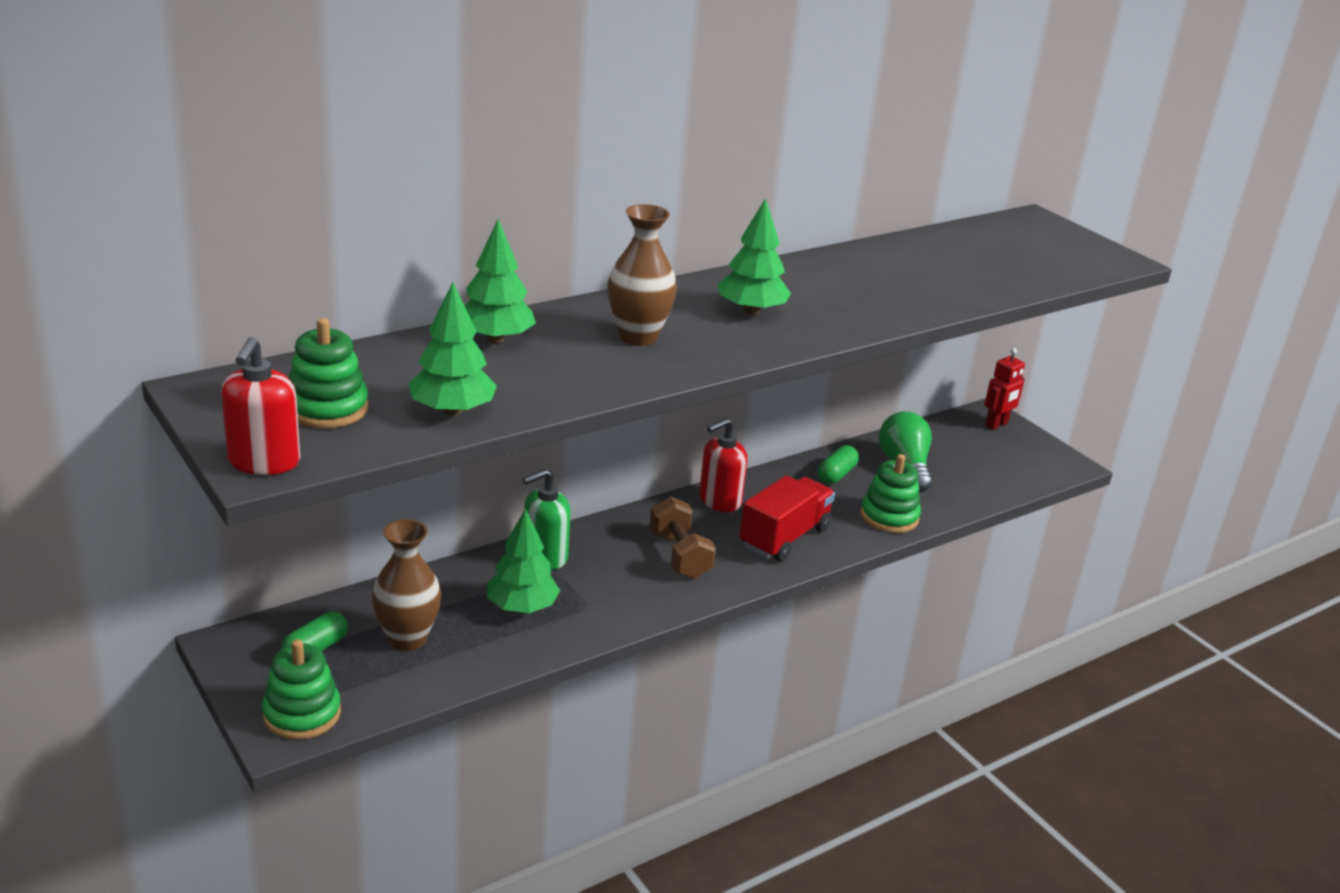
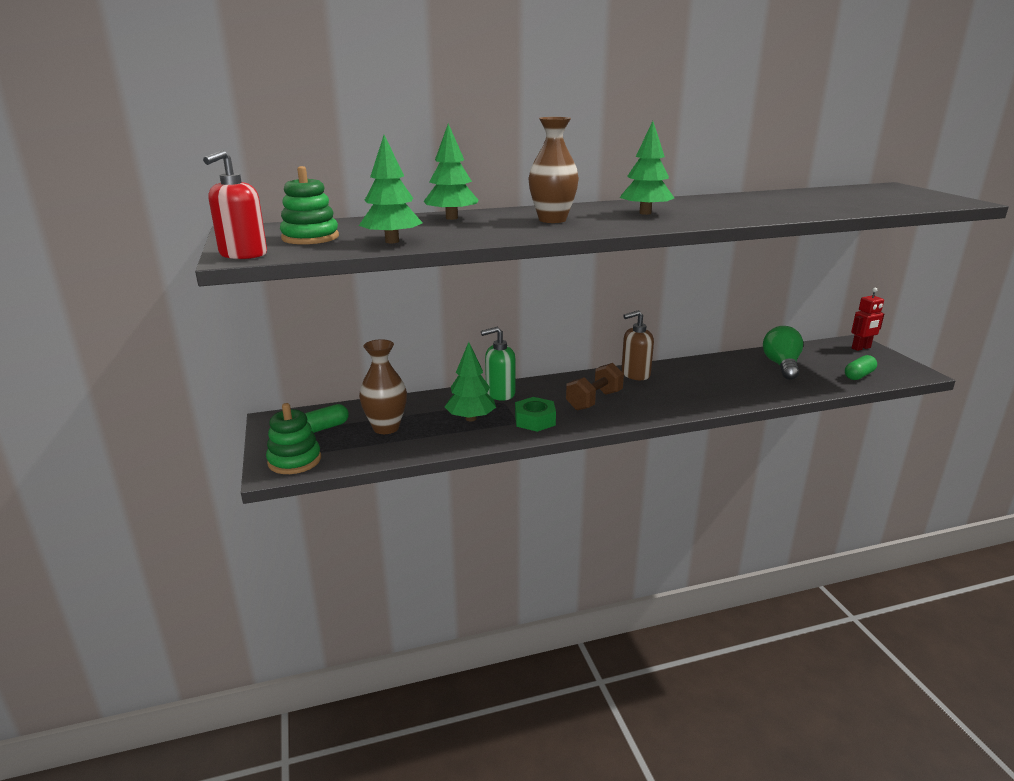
camera: 20 degrees right, 5 degrees down
(612, 600) = (535, 420): none -> green nut
(679, 556) = (594, 400): brown dumbbell -> brown dumbbell turned 45 degrees clockwise
(719, 501) = (635, 374): red soap dispenser -> brown soap dispenser
(784, 537) = (676, 397): red truck -> none
(836, 474) = (727, 366): green capsule -> green capsule (859, 375)
(889, 517) = (761, 391): green stacking toy -> none

